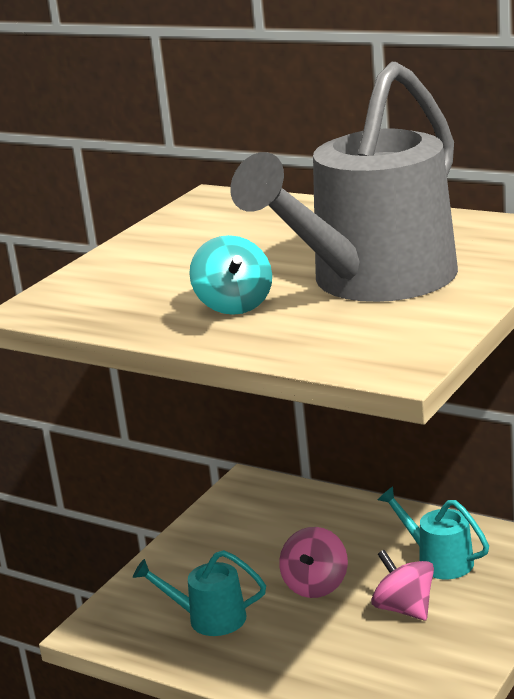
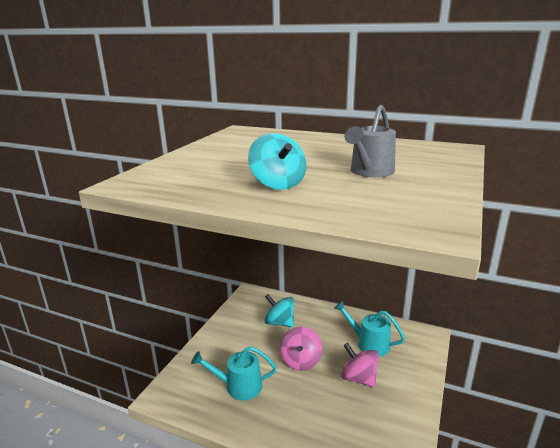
camera: 10 degrees left, 0 degrees up
(292, 529) = (279, 322): none -> turquoise spinning top
(372, 282) = (369, 172): grey watering can -> grey watering can, size x0.45

